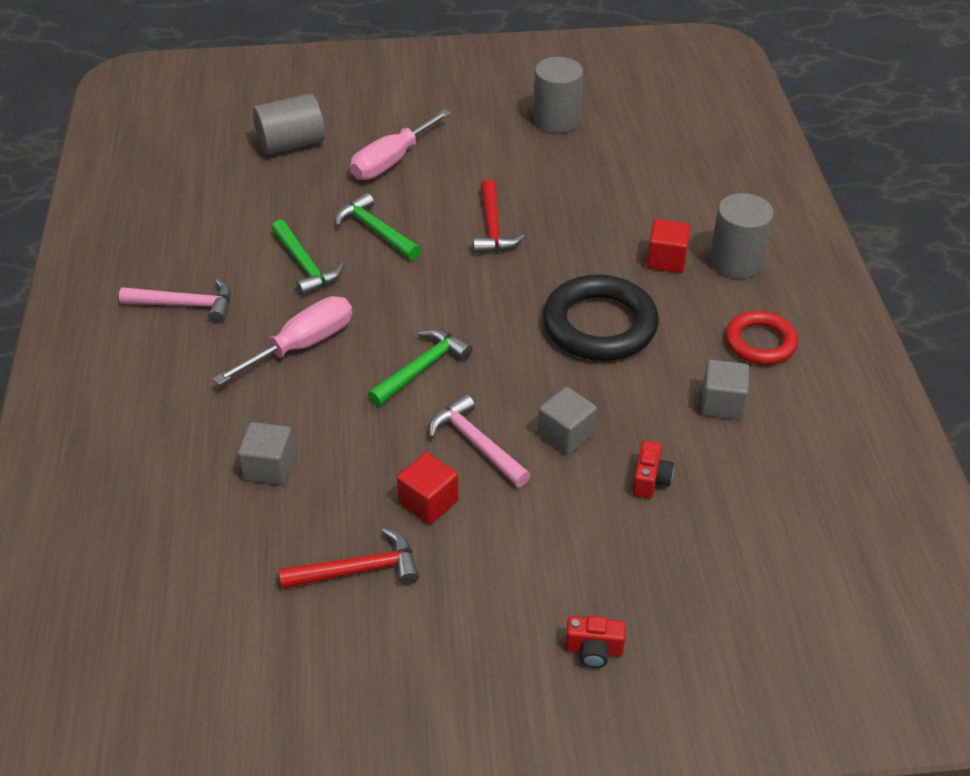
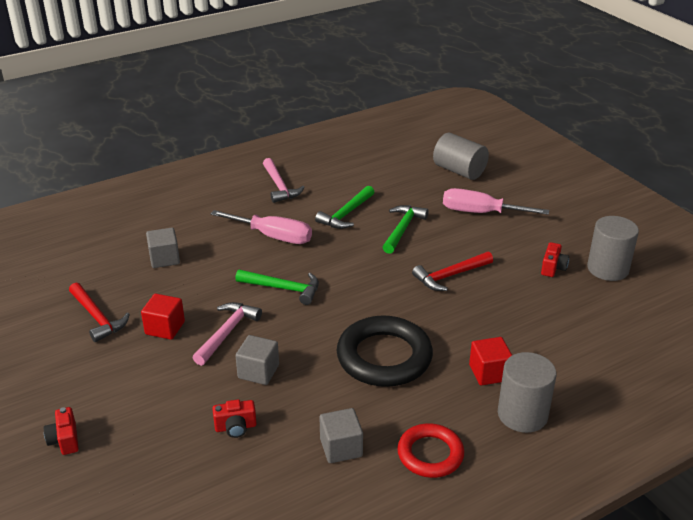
camera: 65 degrees right, 10 degrees down
(530, 153) = (553, 268): none -> red camera

